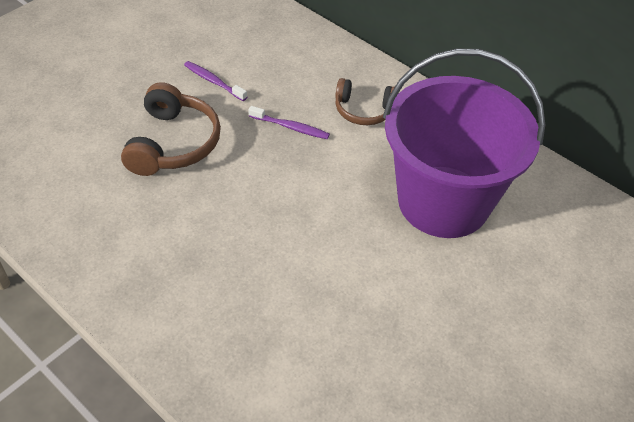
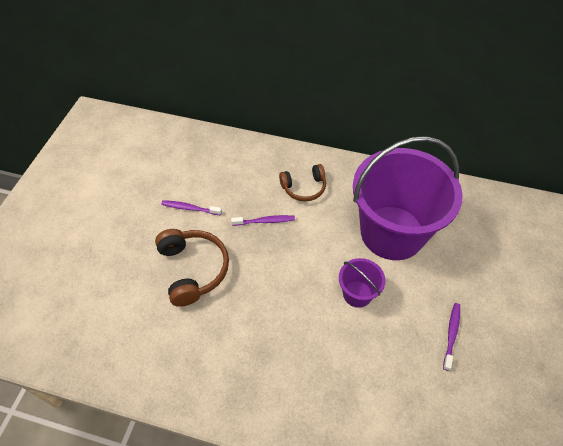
camera: 25 degrees left, 5 degrees up
(349, 249) = (357, 294): none -> purple bucket
(441, 346) = (451, 334): none -> purple toothbrush

